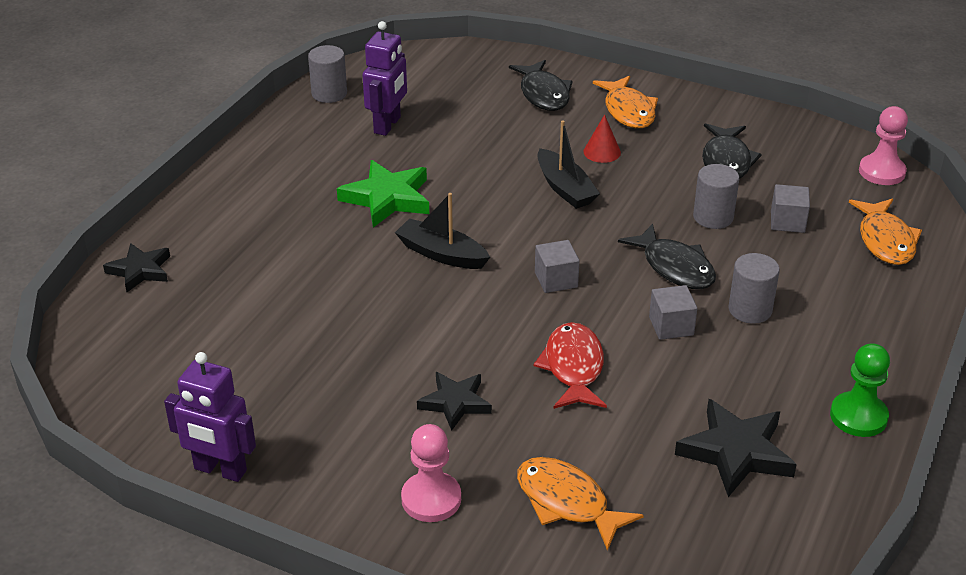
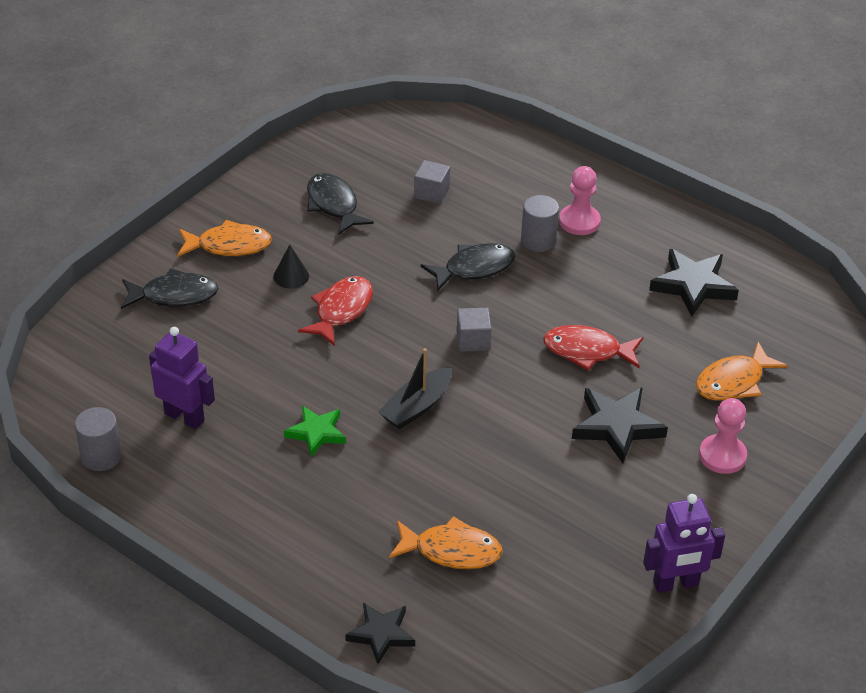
camera: 80 degrees left, 5 degrees up
(220, 470) = (675, 584): purple robot -> purple robot turned 45 degrees clockwise
(387, 198) = (316, 433): green star -> green star, size x0.66
(455, 403) = (617, 426): black star -> black star, size x1.53
(565, 188) = (341, 310): black boat -> red fish
(602, 152) = (291, 276): red cone -> black cone
(671, 326) = (548, 287): grey cube -> none
(713, 217) = (413, 232): grey cylinder -> none
(726, 161) = (333, 205): black fish -> black fish turned 135 degrees counterclockwise
(858, 416) = (665, 218): green pawn -> none
(881, 172) = (380, 126): pink pawn -> pink pawn (579, 221)
(885, 240) = (471, 150): orange fish -> orange fish (451, 551)

